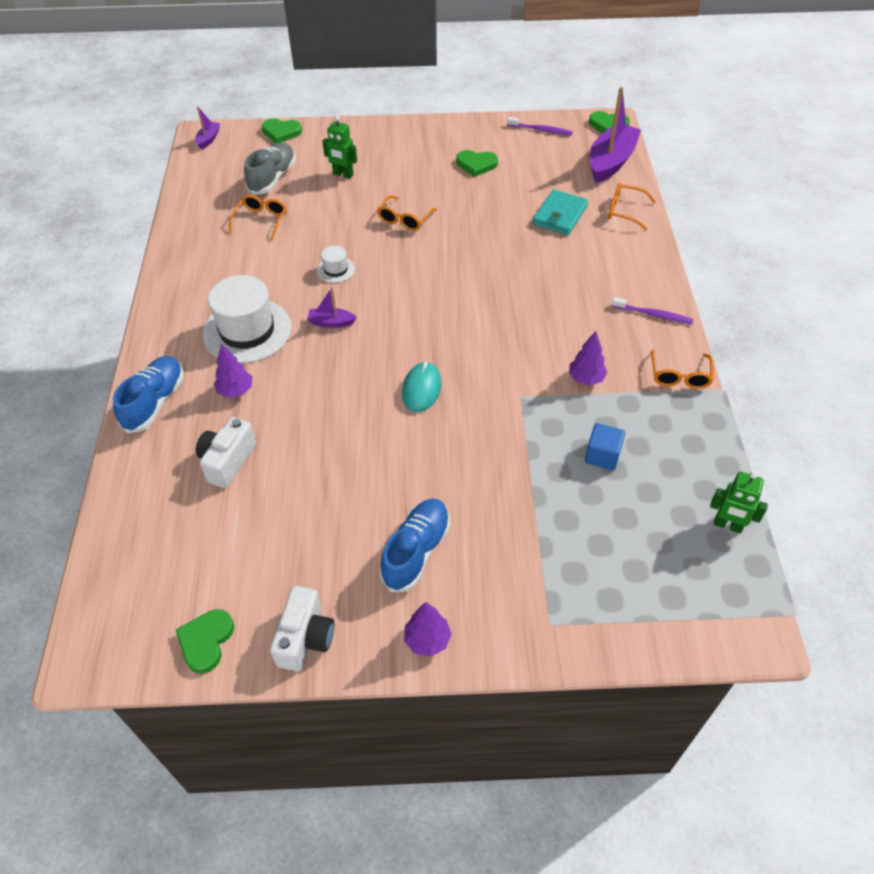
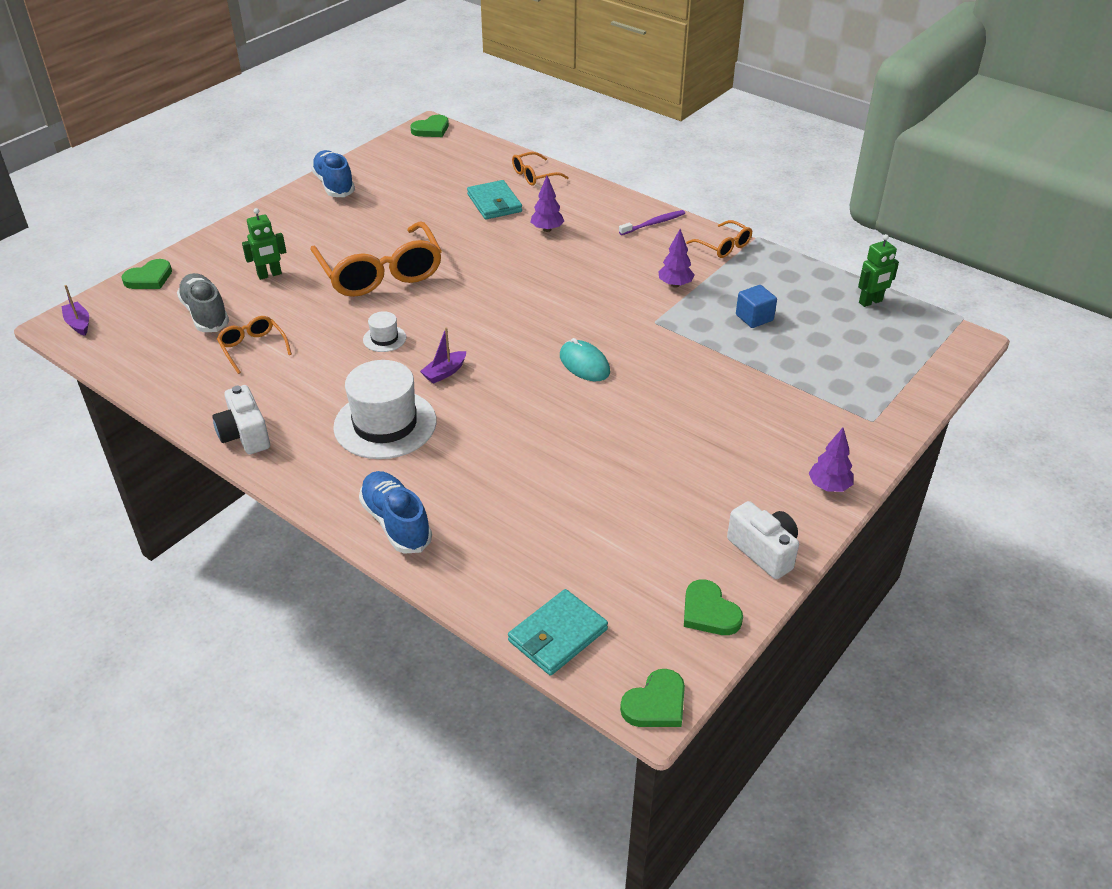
camera: 50 degrees left, 10 degrees down
(113, 560) = (557, 635): none -> turquoise wallet
(227, 461) = (527, 509): white camera -> white camera (245, 435)
(236, 391) = (450, 465): purple tree -> purple tree (547, 229)
(404, 219) = (381, 273): orange glasses -> orange glasses, size x2.09
(416, 551) = (742, 450): blue shoe -> blue shoe (334, 185)
(476, 164) = (374, 206): green heart -> green heart (656, 704)
(541, 130) = (385, 158): purple toothbrush -> none
(611, 162) = (473, 151): purple boat -> none

